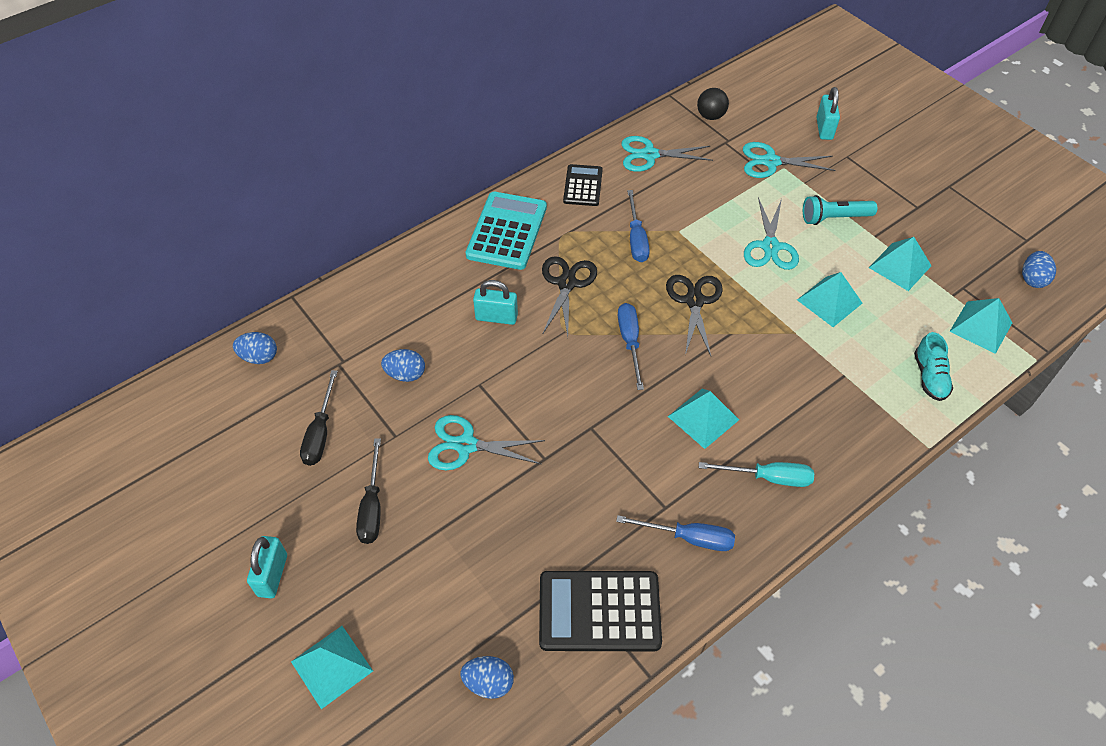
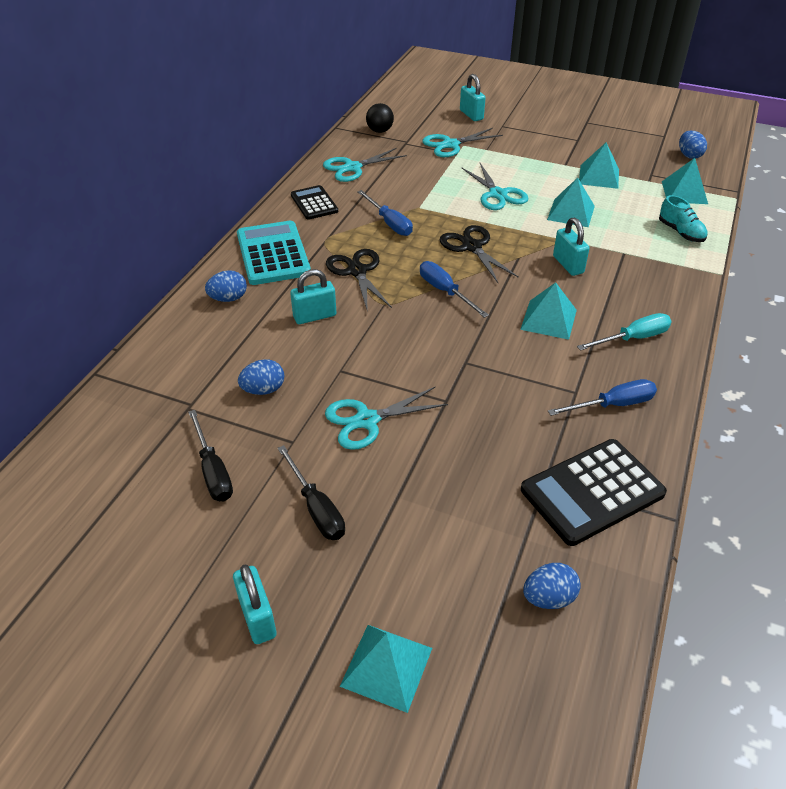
camera: 30 degrees left, 10 degrees down
(259, 357) = (96, 435): blue egg -> blue egg (228, 298)
(773, 364) = (568, 265): none -> turquoise padlock
(834, 218) = (527, 163): turquoise flashlight -> none

